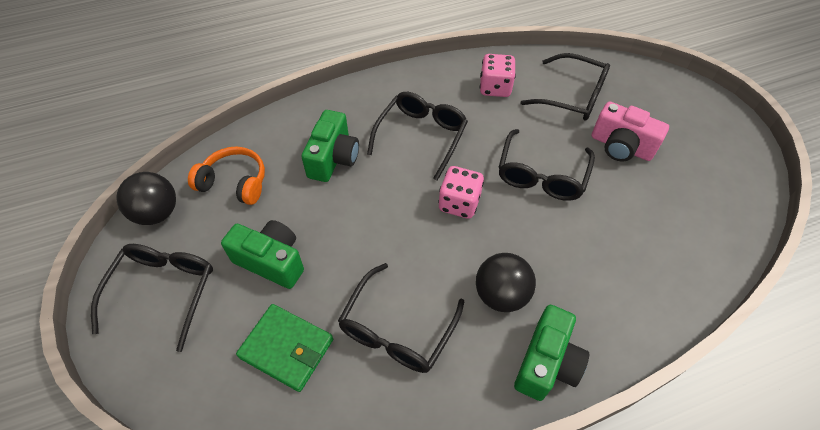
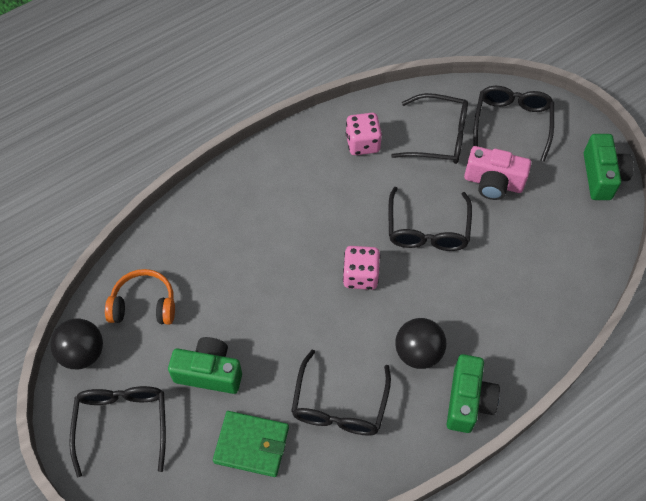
camera: 15 degrees left, 5 degrees up
(333, 158) = (230, 257): green camera -> green camera (602, 176)
(421, 136) = (306, 214): black glasses -> black glasses (512, 123)

